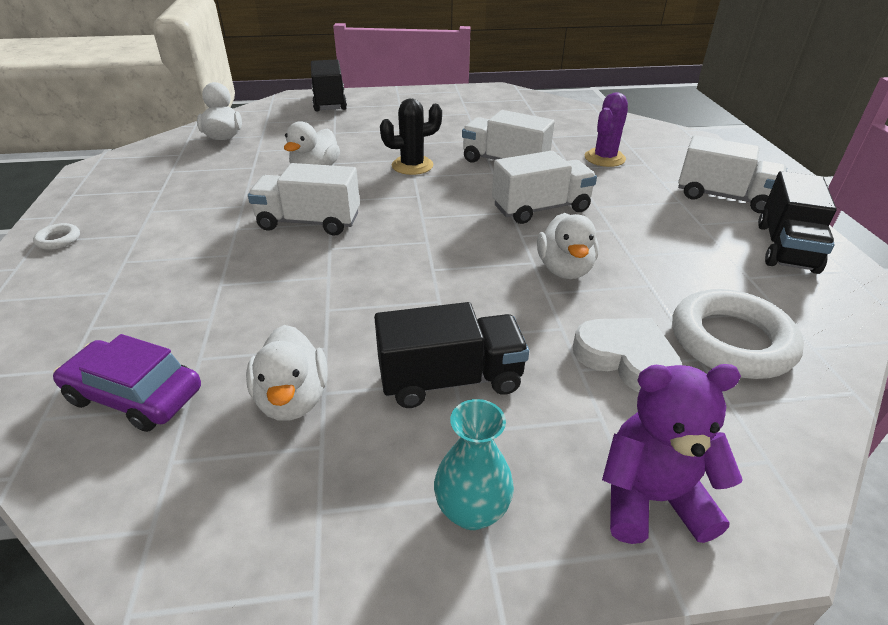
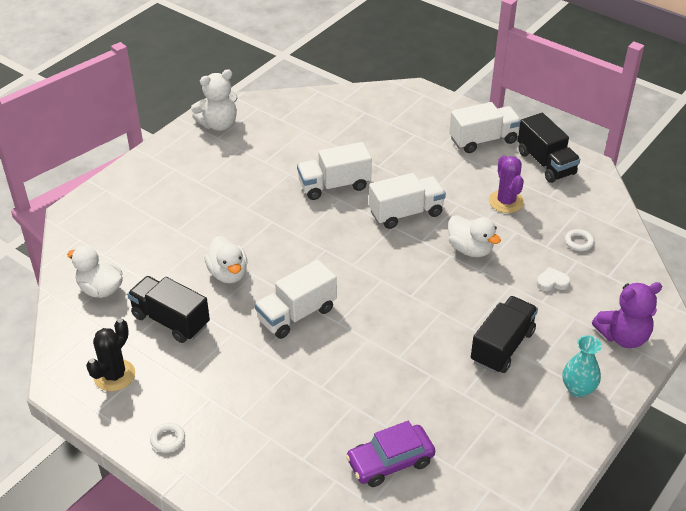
camera: 45 degrees left, 5 degrees up
(293, 399) = (456, 406): white duck -> none
(329, 102) = (114, 200): black truck -> black truck (171, 320)
(412, 166) = (283, 227): black cactus -> black cactus (114, 375)
(477, 96) = (218, 124): none -> white teddy bear
(540, 208) = (406, 213): white truck -> white truck turned 45 degrees clockwise
(604, 158) = (386, 144): purple cactus -> purple cactus (506, 201)
(626, 358) = (552, 282): white heart -> white heart, size x0.55
(651, 498) = (623, 337): purple teddy bear -> purple teddy bear turned 150 degrees counterclockwise
(731, 341) = (579, 242): white ring -> white ring, size x0.42

